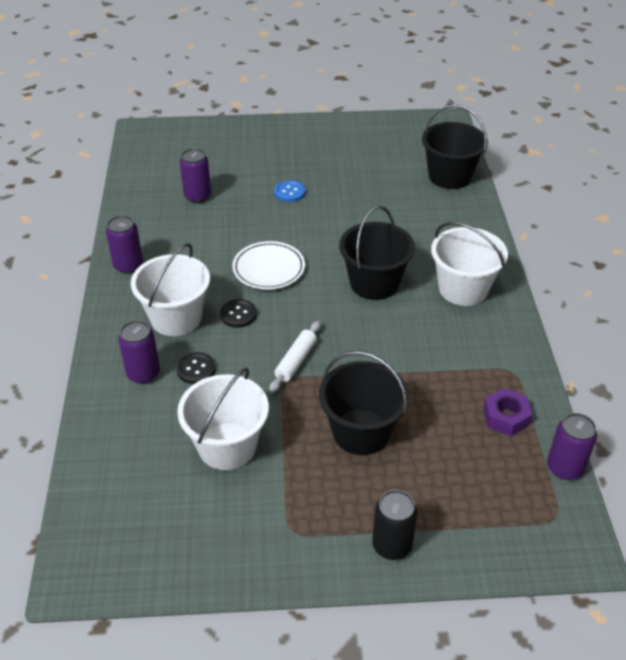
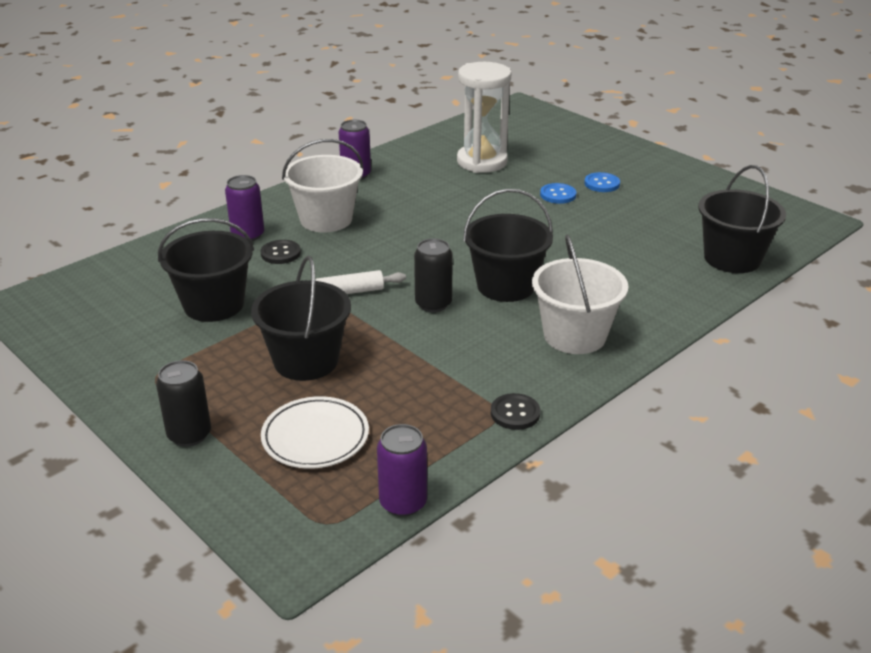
camera: 50 degrees right, 10 degrees down
(197, 196) = (482, 162): purple can -> white hourglass
(227, 446) = (214, 305): white bucket -> black bucket
(238, 314) = (368, 242): black button -> black button (515, 413)
(269, 269) = (444, 230): white plate -> white plate (315, 437)
(300, 166) = (602, 184): none -> blue button
(358, 329) = (433, 304): none -> black can
(505, 417) = (427, 435): purple nut -> none

